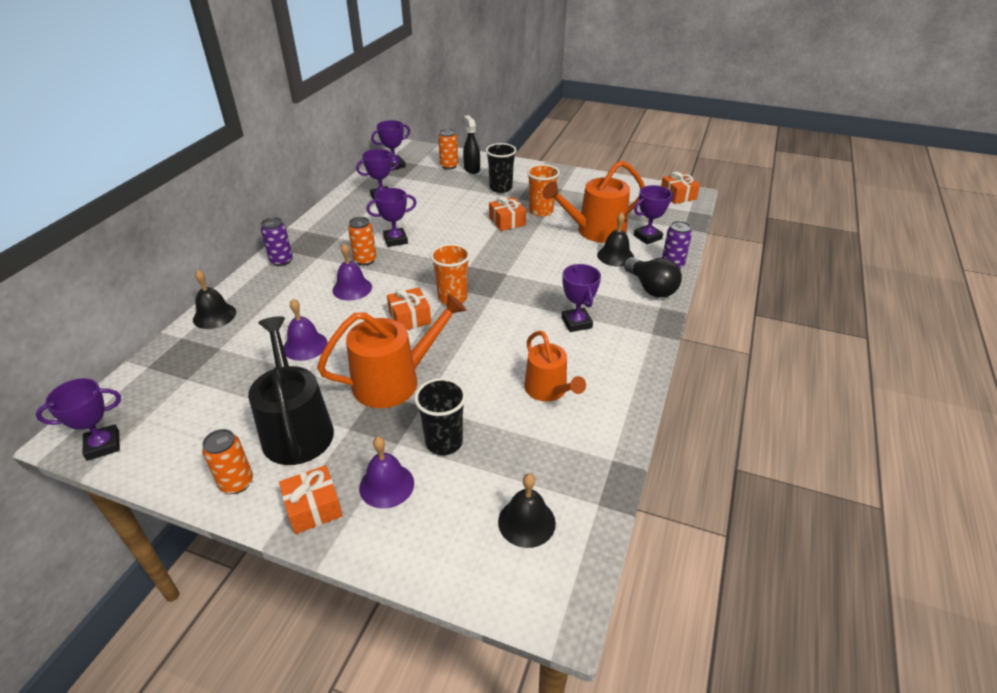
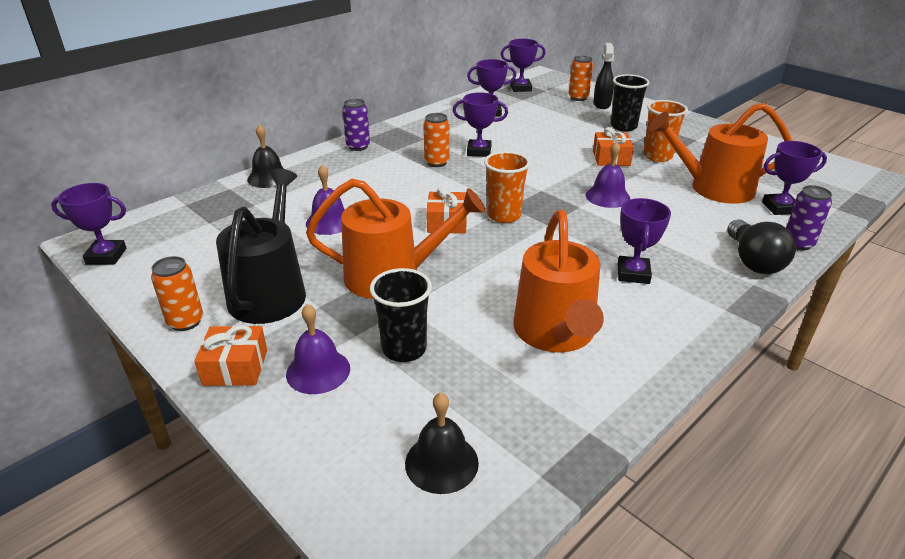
camera: 25 degrees right, 5 degrees down
(352, 288) = (407, 184): purple bell -> purple bell (607, 196)
(548, 390) = (555, 333): orange watering can -> orange watering can, size x1.53
(615, 256) = (725, 218): black bell -> none
(678, 195) = (848, 173): orange gift -> none

